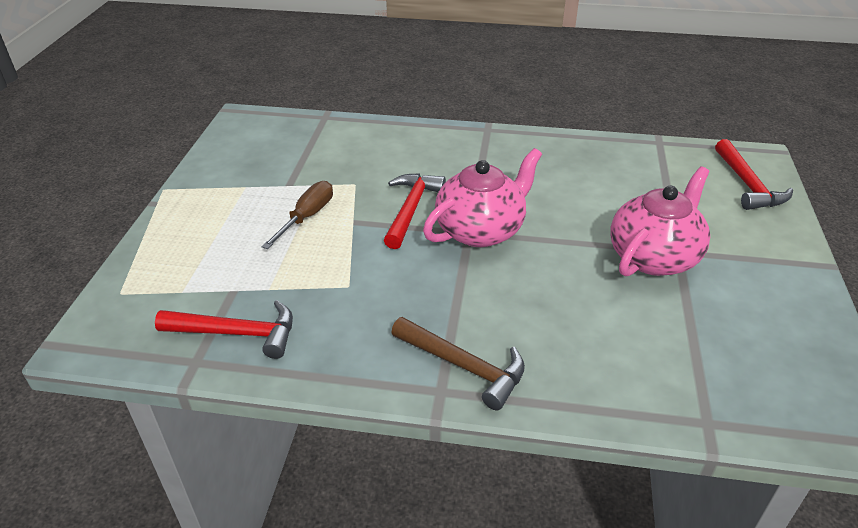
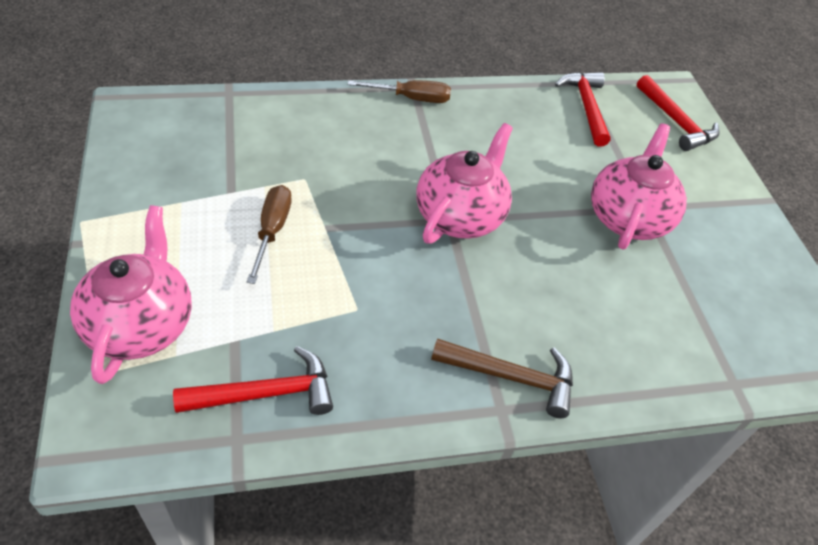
camera: 25 degrees left, 10 degrees up
(168, 265) = (141, 324): none -> pink teapot
(411, 209) = (379, 202): red hammer -> red hammer (586, 107)
(481, 137) = (411, 98): none -> brown screwdriver

